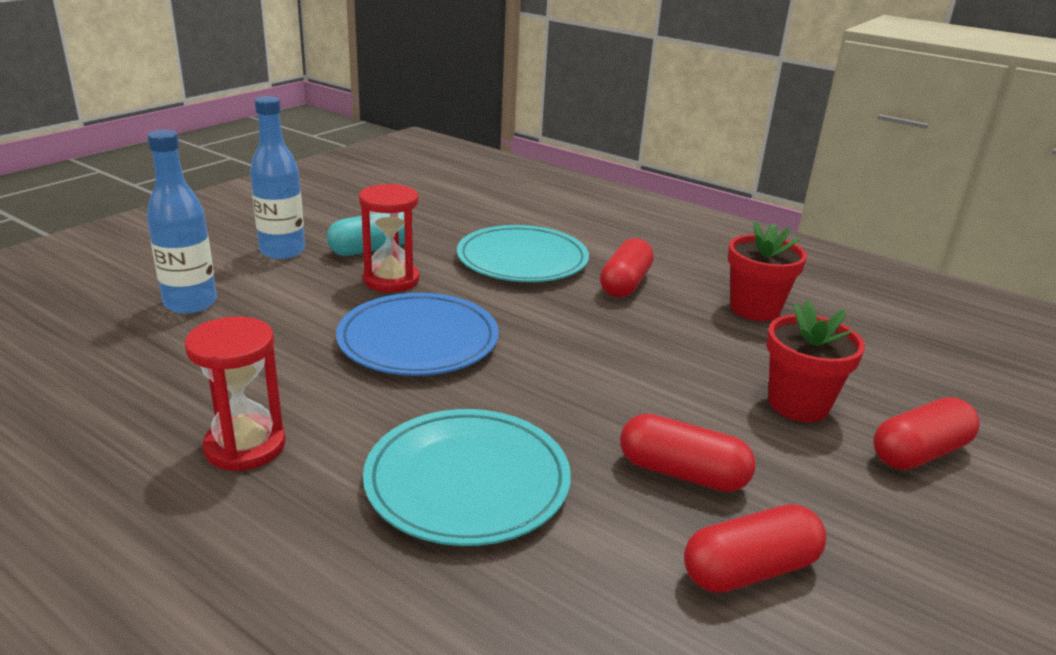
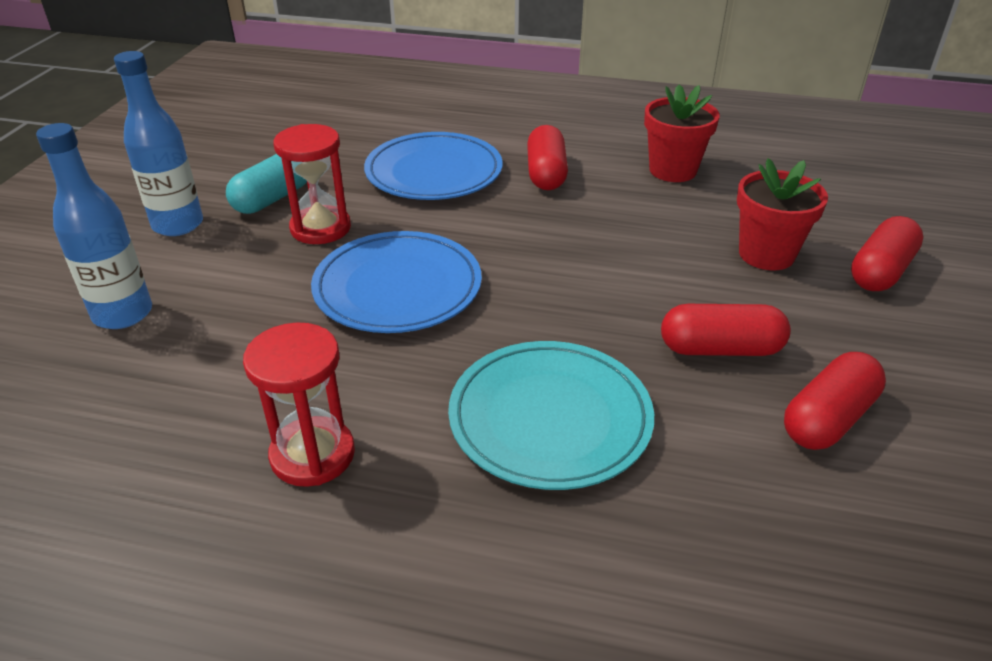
camera: 20 degrees left, 10 degrees up
(522, 260) = (434, 172): turquoise plate -> blue plate

